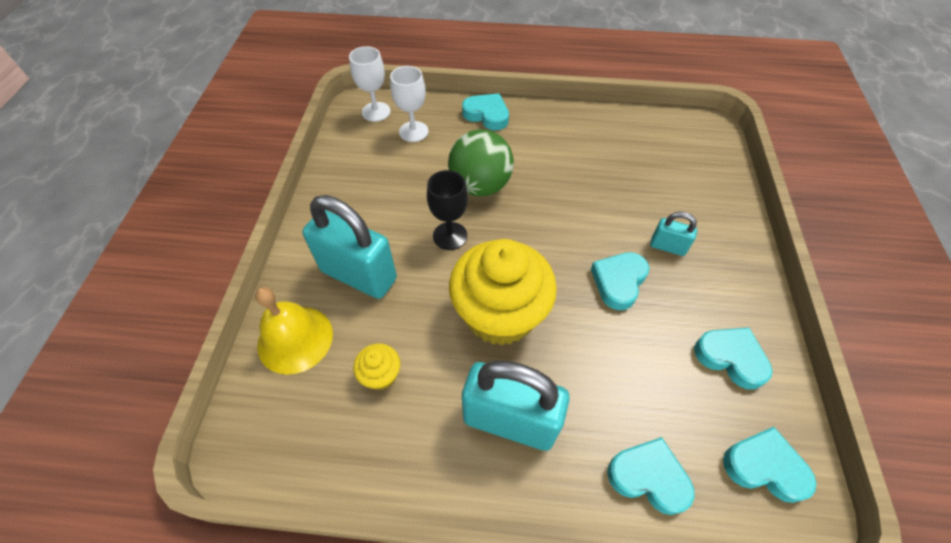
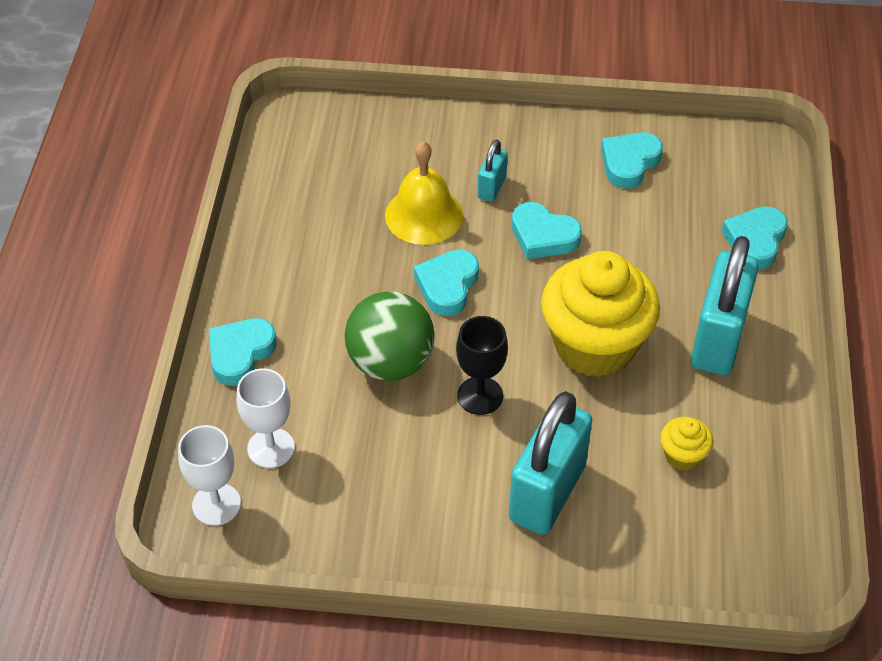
camera: 90 degrees left, 5 degrees down
(295, 339) = (646, 551): yellow bell -> yellow bell (424, 215)
(764, 467) = (733, 162): turquoise heart -> turquoise heart (447, 286)

